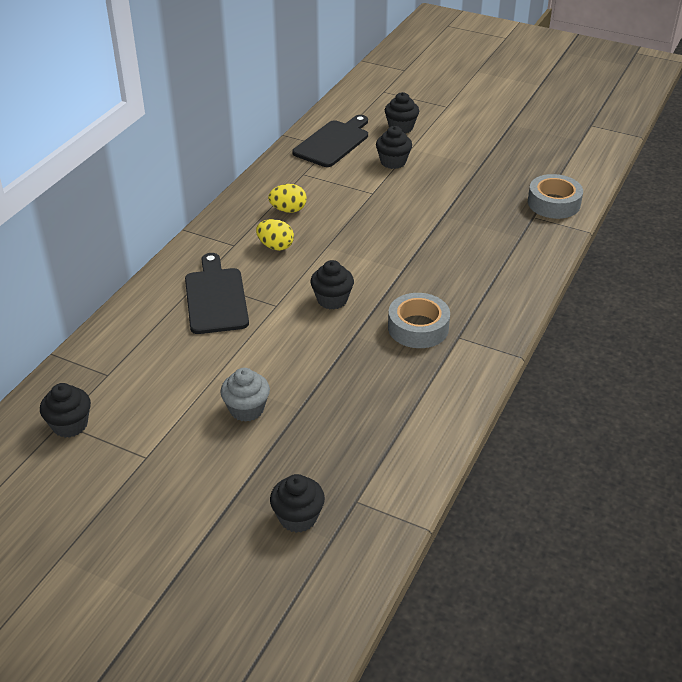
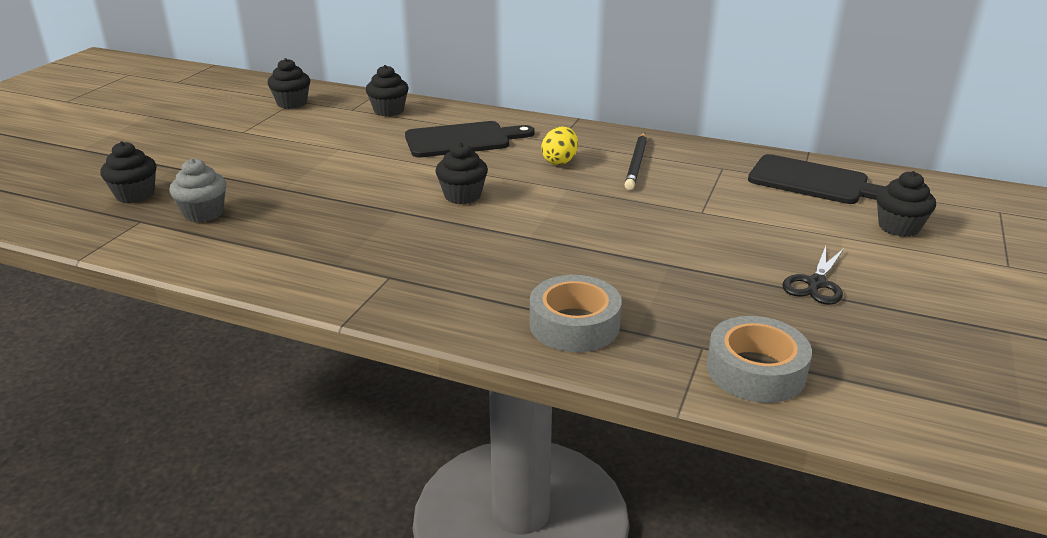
camera: 85 degrees right, 10 degrees down
(246, 409) = (289, 164): grey cupcake -> grey cupcake (204, 213)
(288, 210) = (636, 163): yellow egg -> black pencil
(393, 162) = (792, 224): black cupcake -> black cupcake (389, 111)
(418, 327) = (409, 248): grey tape -> grey tape (574, 324)
(467, 168) = (815, 284): none -> black scissors

